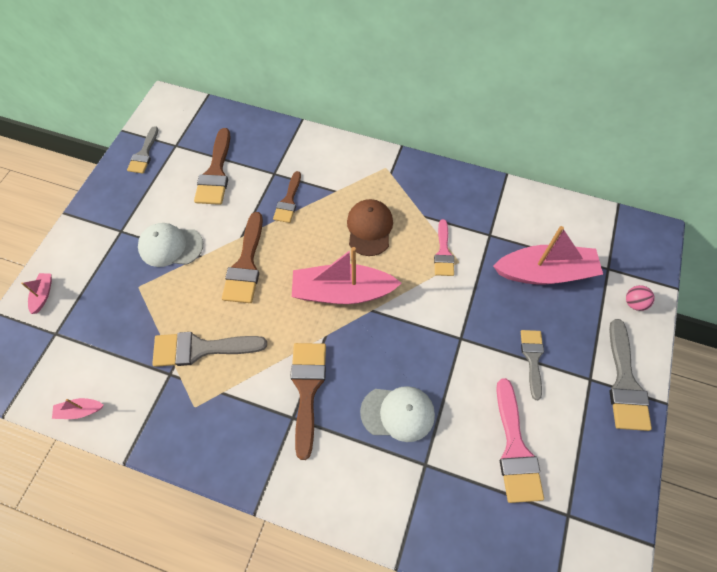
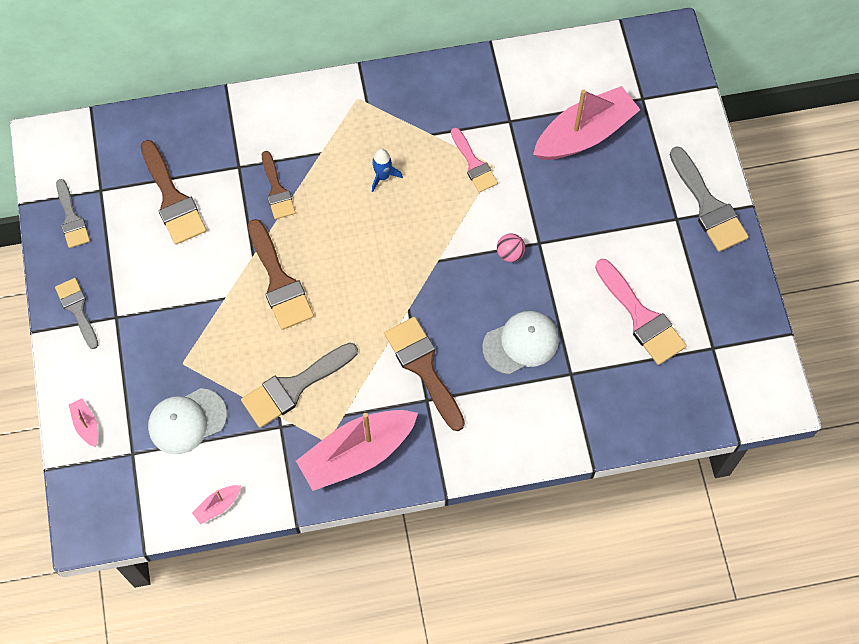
camera: 30 degrees left, 5 degrees up
(170, 246) = (184, 304): white cap -> white cap (187, 421)
(342, 292) = (397, 257): pink boat -> pink boat (357, 453)
(369, 228) = (383, 176): brown cap -> blue rocket
(532, 358) = (615, 227): grey brush -> grey brush (77, 309)
(634, 303) = (682, 122): pink ball -> pink ball (510, 253)

